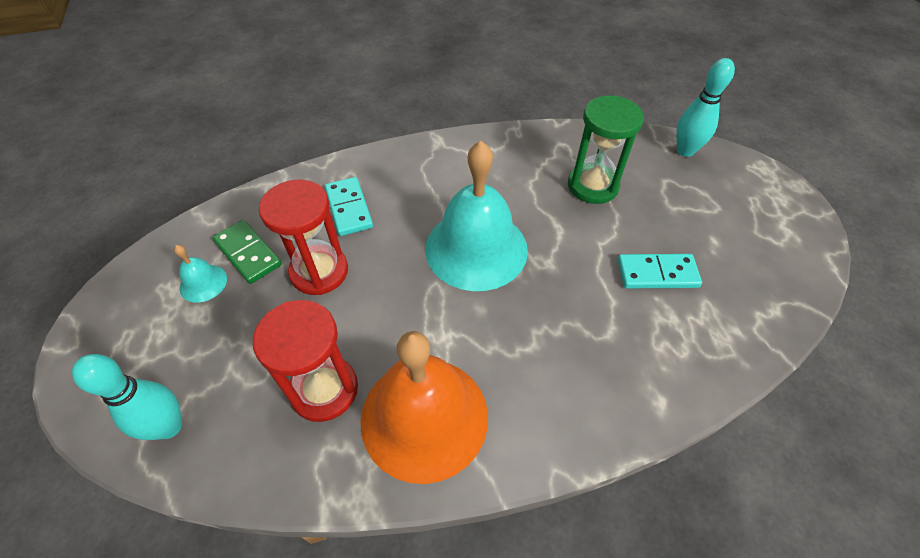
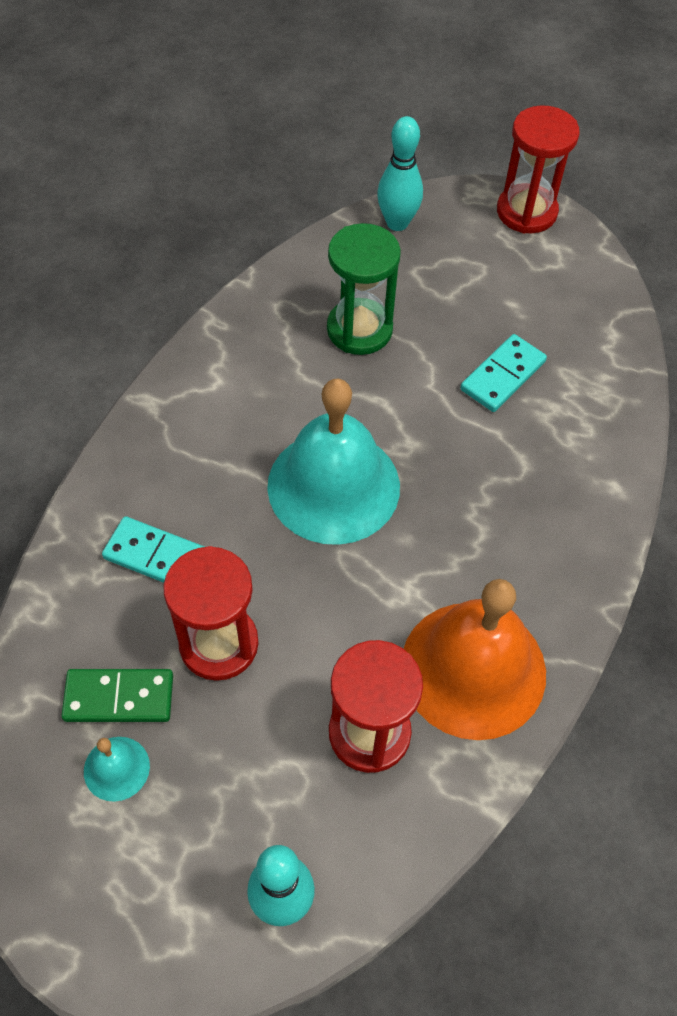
camera: 50 degrees left, 5 degrees up
(789, 199) = (526, 212): none -> red hourglass

